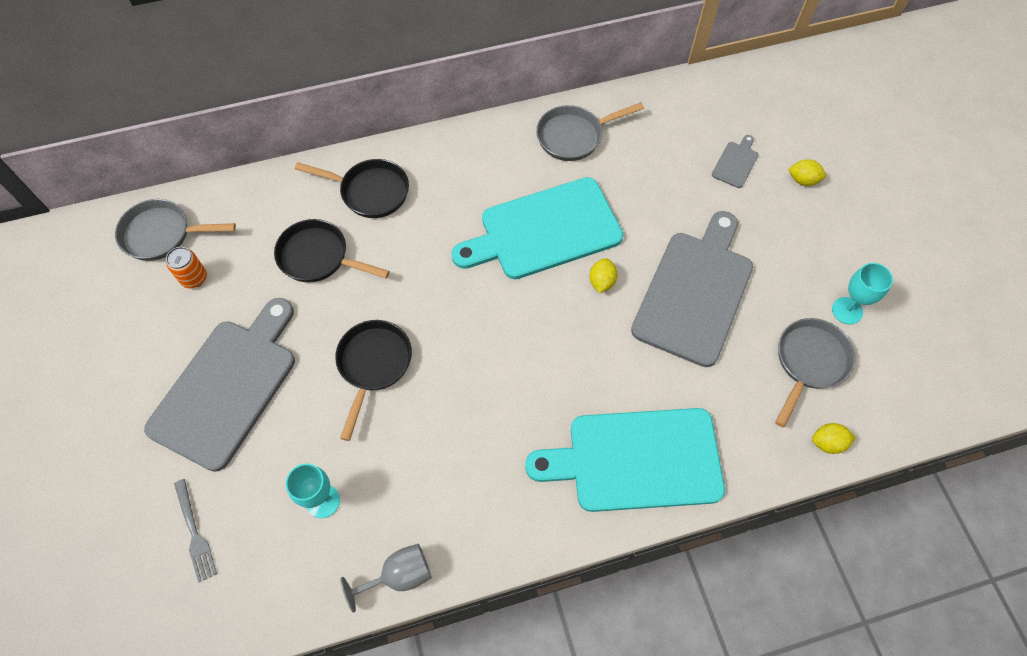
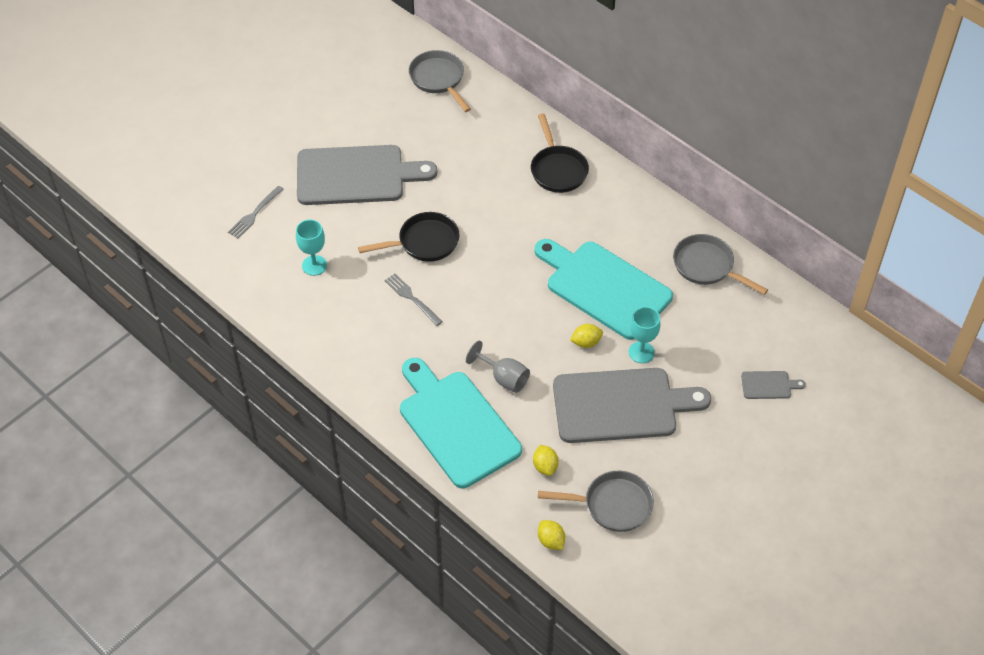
camera: 60 degrees right, 10 degrees down
(194, 278) = (419, 114): orange can -> none
(318, 257) = (483, 169): black pan -> none
(399, 576) = (292, 329): grey goblet -> grey goblet (503, 378)
(440, 418) = (411, 298): none -> grey fork
(803, 180) = (789, 439): yellow lemon -> yellow lemon (545, 466)
(847, 310) = (680, 515): turquoise goblet -> turquoise goblet (641, 352)

